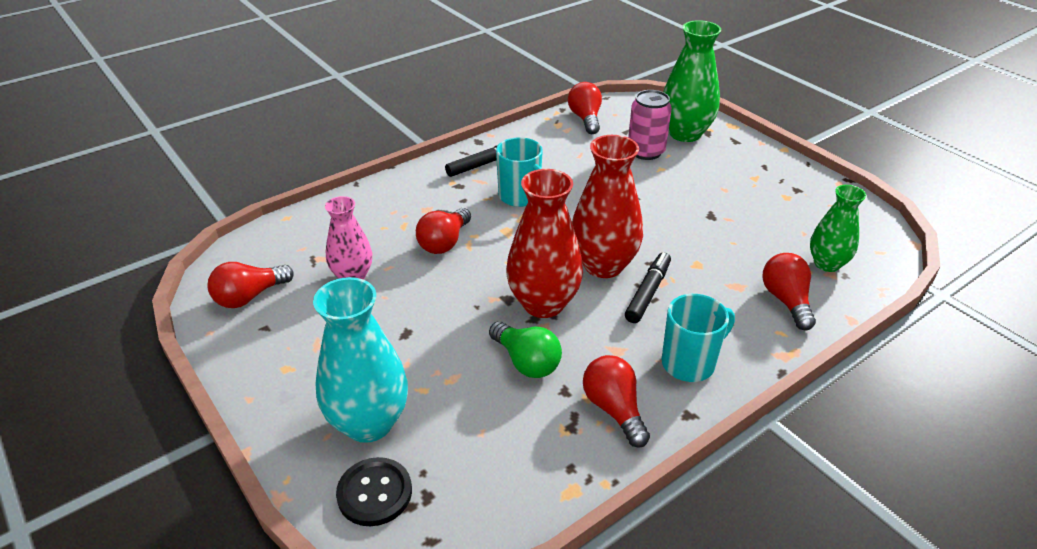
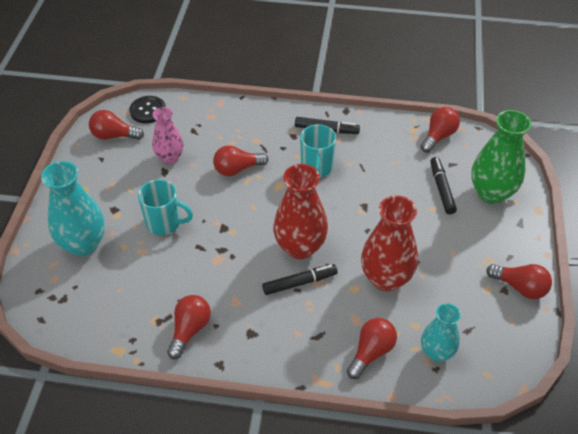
camera: 45 degrees right, 10 degrees up
(374, 493) = (47, 279): black button -> black button (148, 110)
(526, 362) = (185, 270): green light bulb -> none
(543, 303) = (237, 245): red vase -> red vase (386, 278)
(646, 152) = (441, 189): pink can -> black marker
(690, 363) = (261, 340): turquoise mug -> turquoise mug (164, 223)
(803, 181) = (520, 287): none -> red light bulb
(827, 264) = (436, 352): green vase -> turquoise vase

